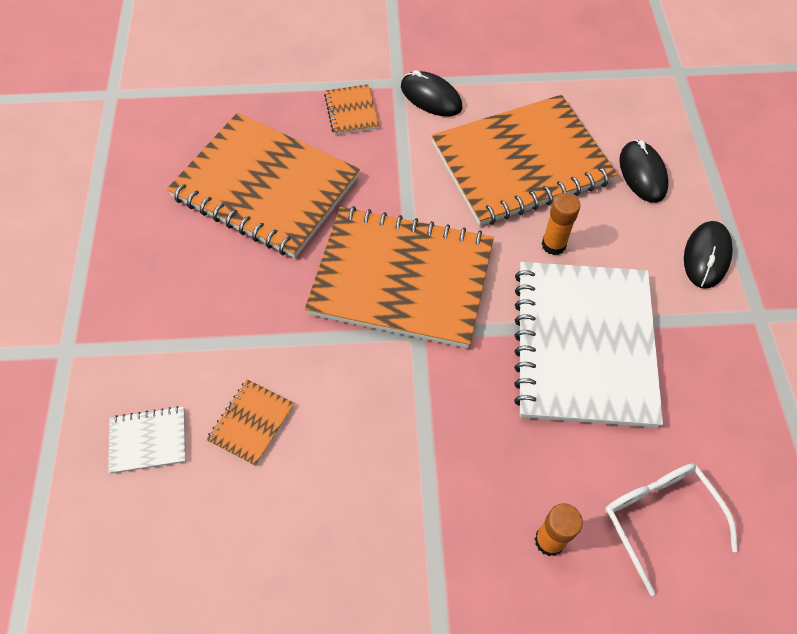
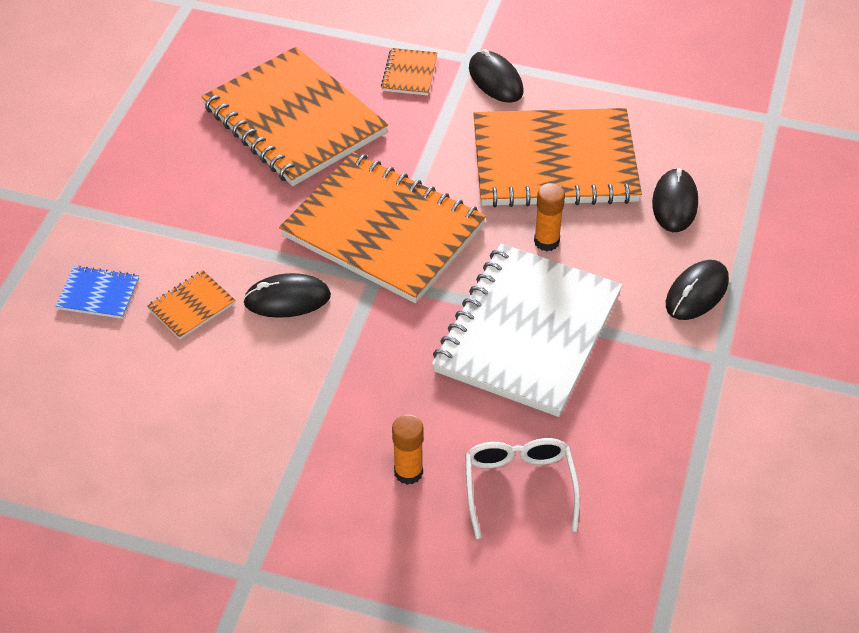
camera: 20 degrees right, 10 degrees down
(148, 441) = (98, 294): white notebook -> blue notebook
(343, 383) = (287, 299): none -> black mouse

